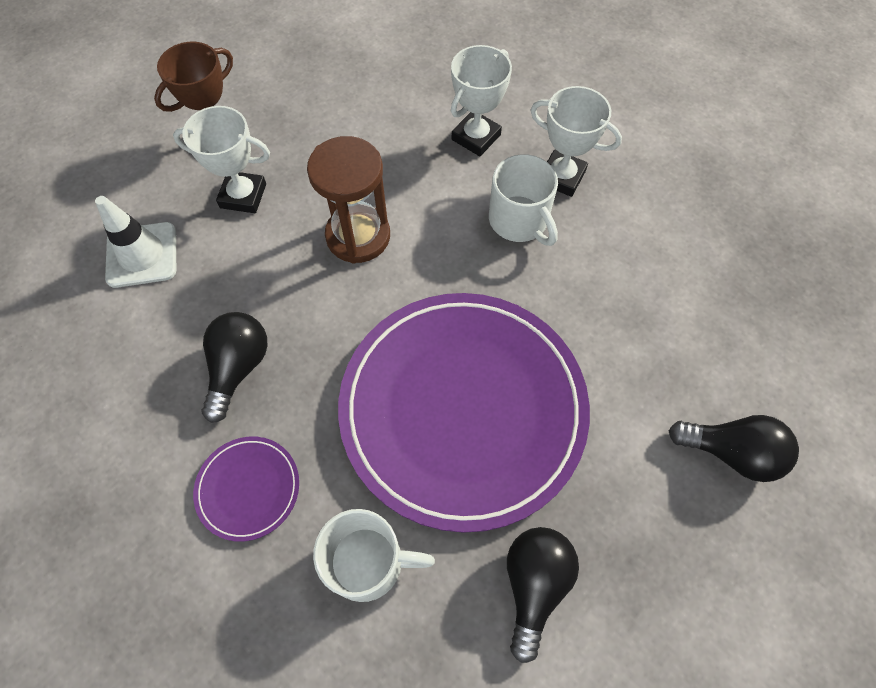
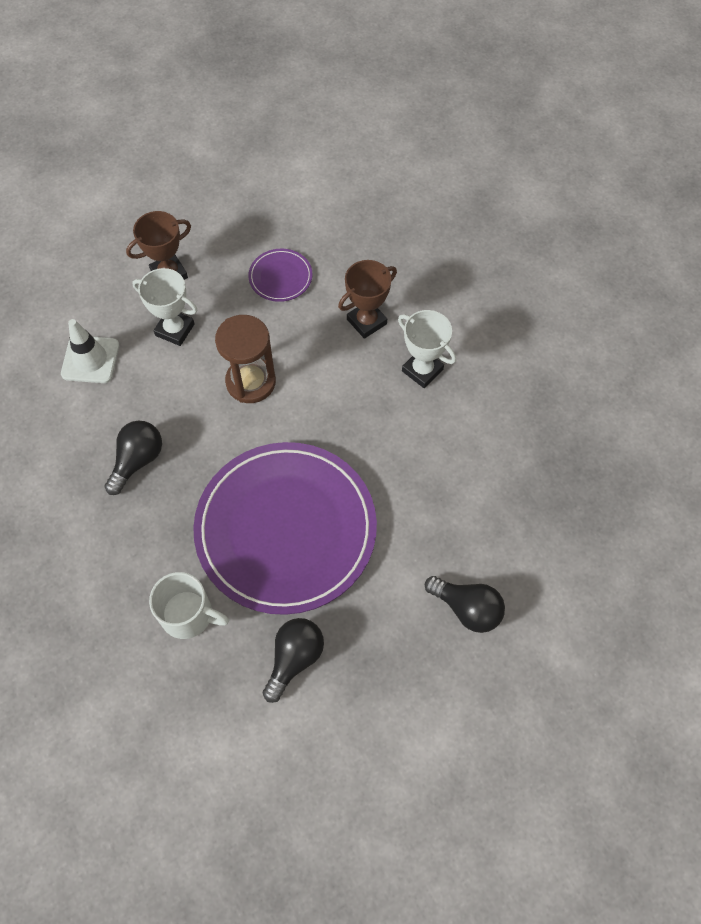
camera: 15 degrees right, 0 degrees up
(248, 488) = (122, 546): purple plate -> purple plate (280, 277)
(476, 137) = (366, 322): white trophy -> brown trophy
(519, 221) = (376, 398): white mug -> none

